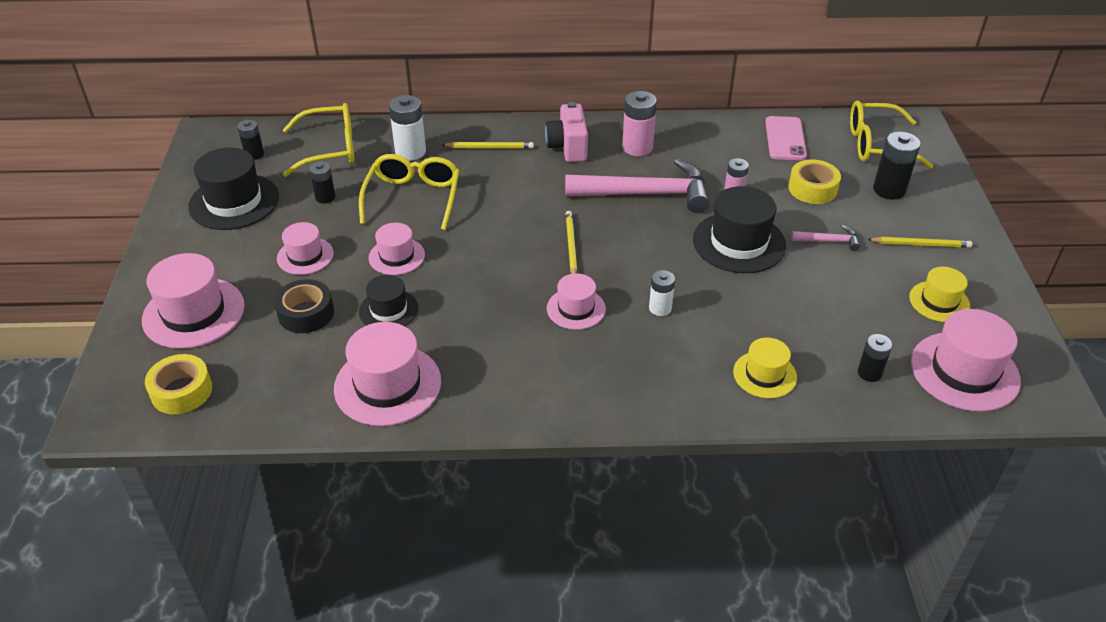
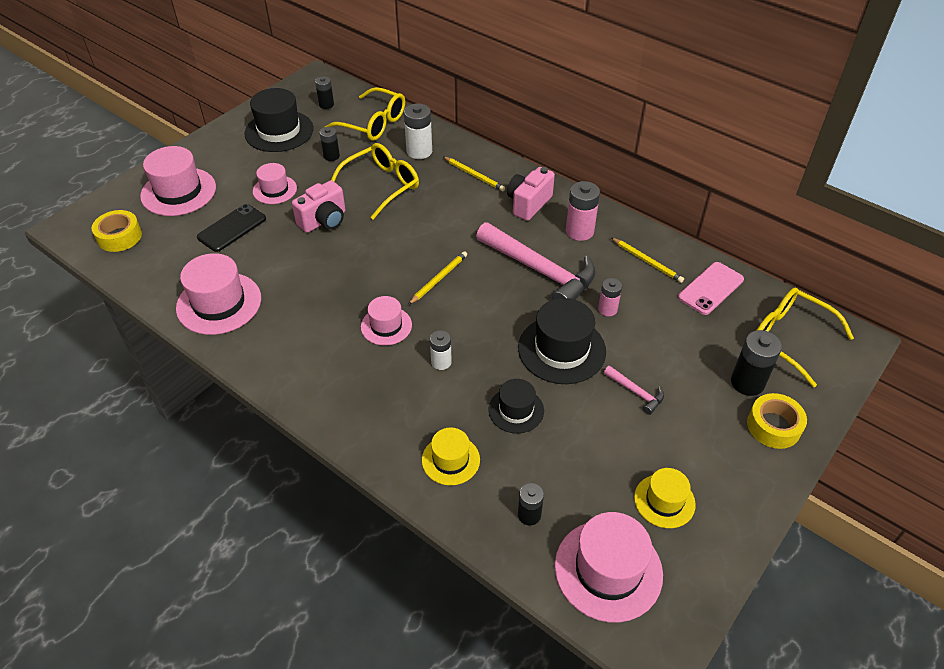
camera: 40 degrees right, 5 degrees up
(306, 313) = (232, 228): black tape -> black phone
(388, 310) = (277, 254): black hat -> black hat (516, 410)
(396, 256) = (324, 221): pink hat -> pink camera
(812, 189) = (679, 342): yellow tape -> yellow tape (773, 426)
(920, 244) = (713, 444): yellow pencil -> yellow pencil (647, 261)

